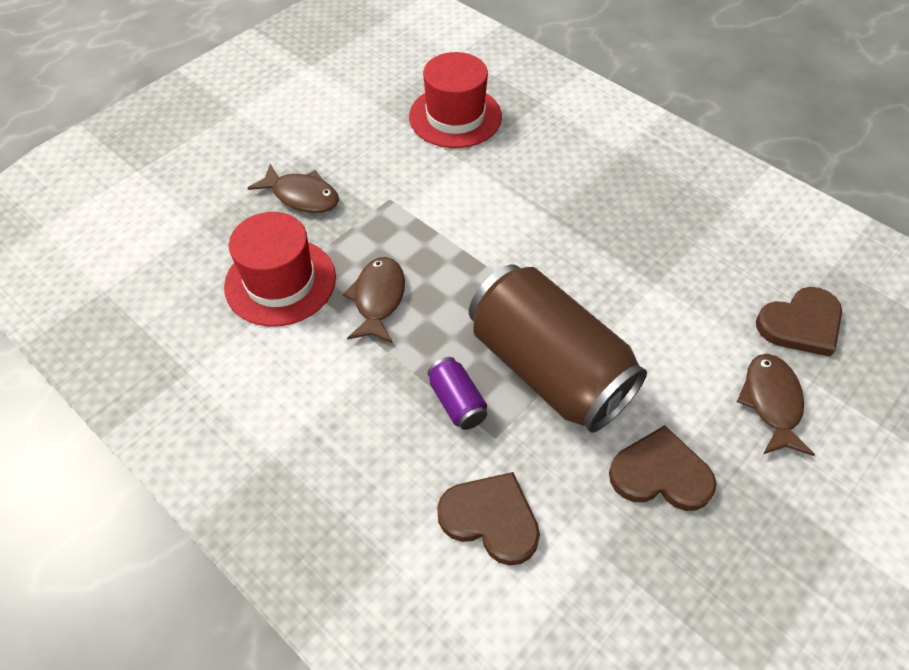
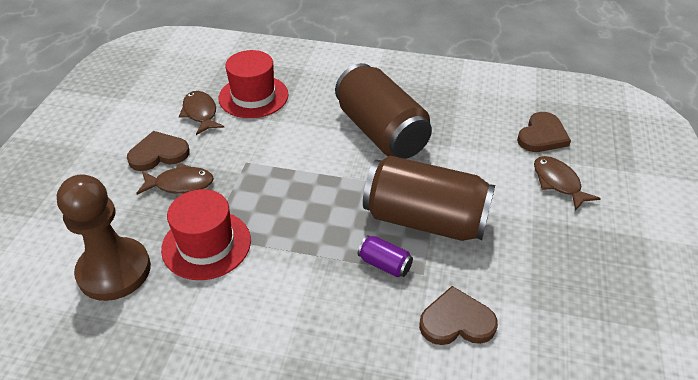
camera: 30 degrees left, 10 degrees down
(173, 268) = (114, 271): none -> brown pawn
(378, 299) = (285, 226): brown fish -> brown fish (200, 113)
(577, 226) = (381, 132): none -> brown can
(660, 474) = (530, 248): brown heart -> brown heart (158, 154)

